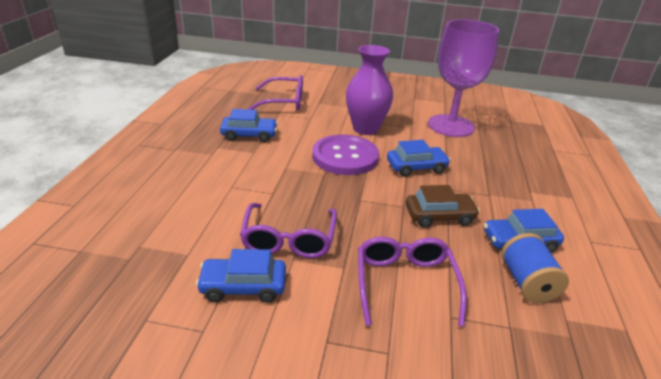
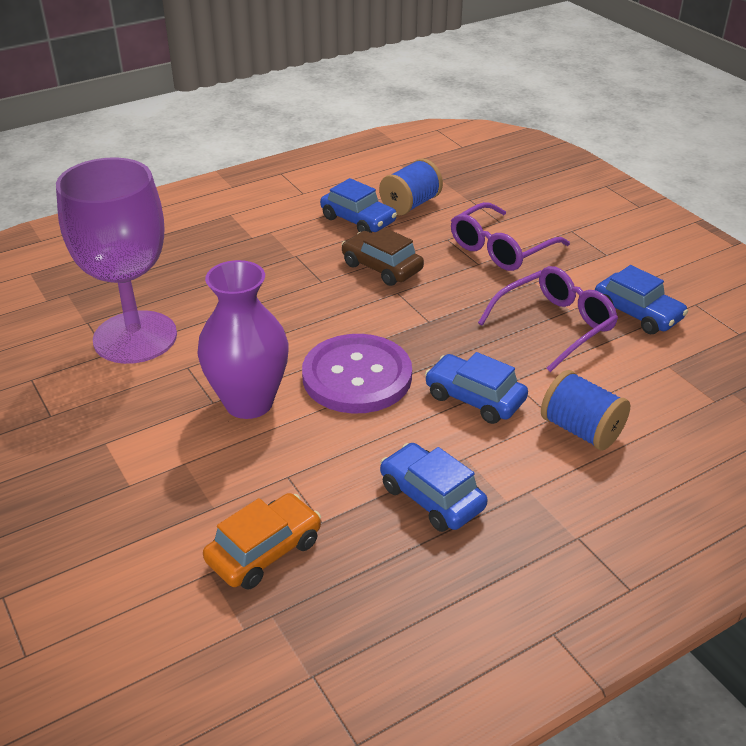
camera: 130 degrees left, 5 degrees up
(211, 188) = (581, 430): none -> blue spool
(284, 102) = (264, 551): purple glasses -> orange car
(416, 167) = (303, 316): blue car -> blue car (474, 398)

